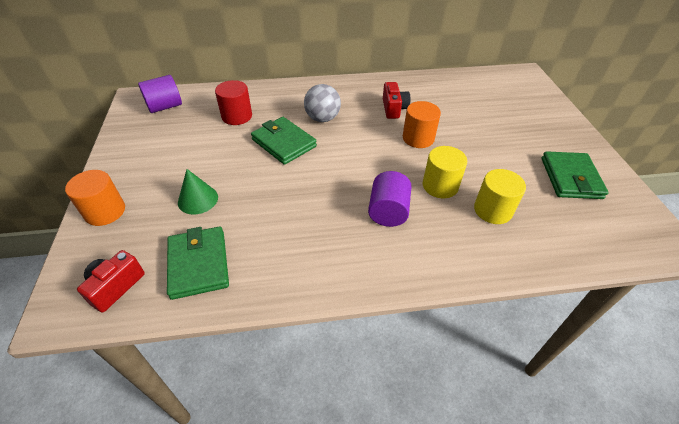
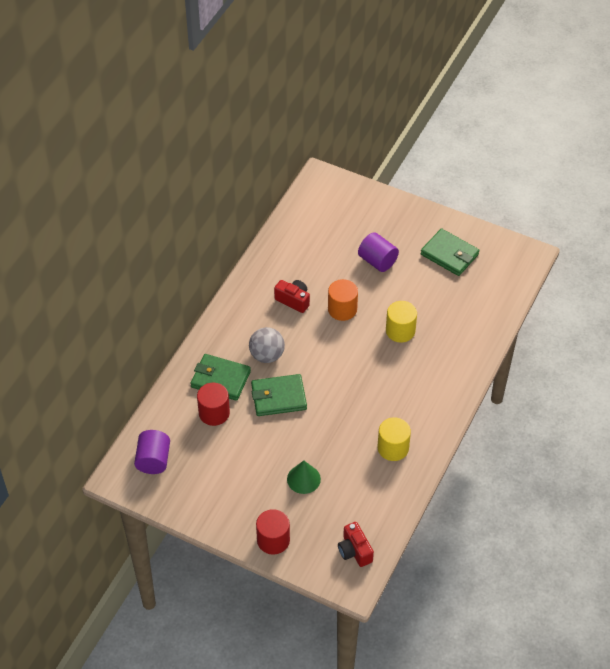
camera: 55 degrees left, 5 degrees up
(105, 211) = (273, 540): orange cylinder -> red cylinder
(198, 264) = (368, 500): green wallet -> green wallet (220, 379)
(388, 211) = (400, 375): purple cylinder -> purple cylinder (377, 261)
(492, 210) = (442, 318): yellow cylinder -> yellow cylinder (393, 448)

